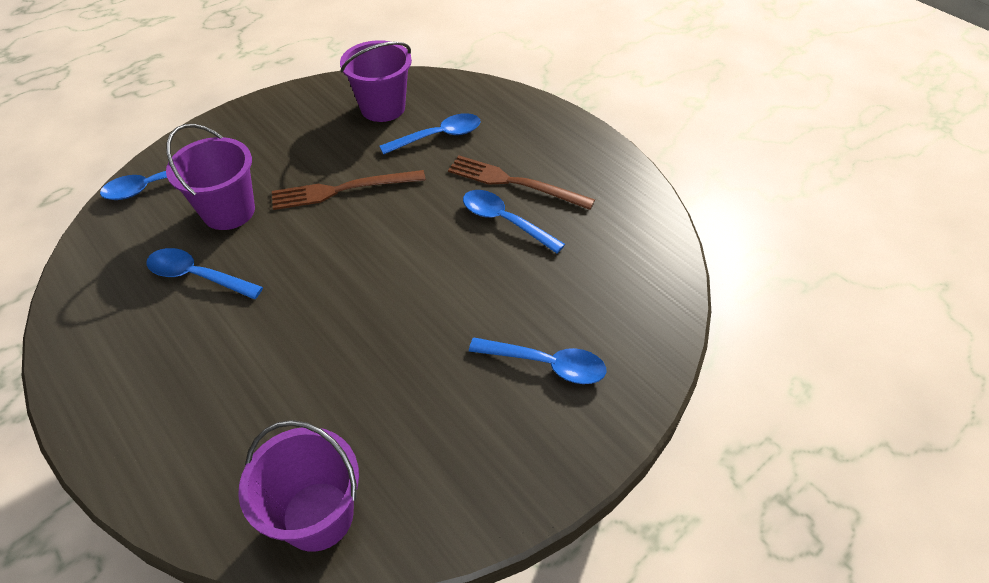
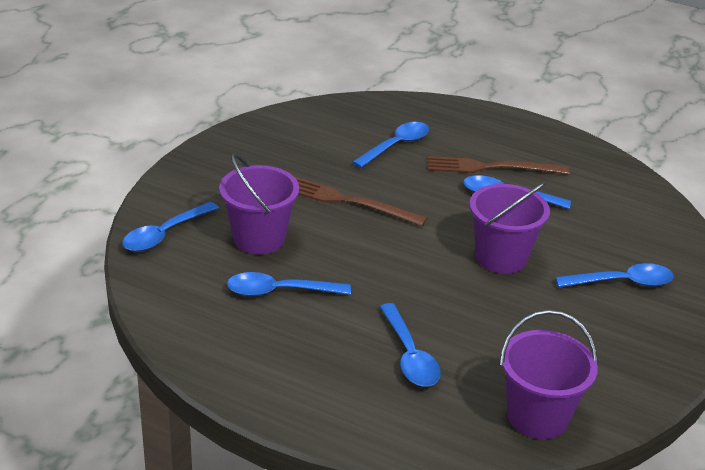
camera: 25 degrees left, 15 degrees down
(253, 390) = (409, 355): none -> blue spoon
(343, 190) = (349, 202): brown fork -> brown fork turned 60 degrees clockwise
(382, 108) = (324, 133): purple bucket -> purple bucket (501, 257)

